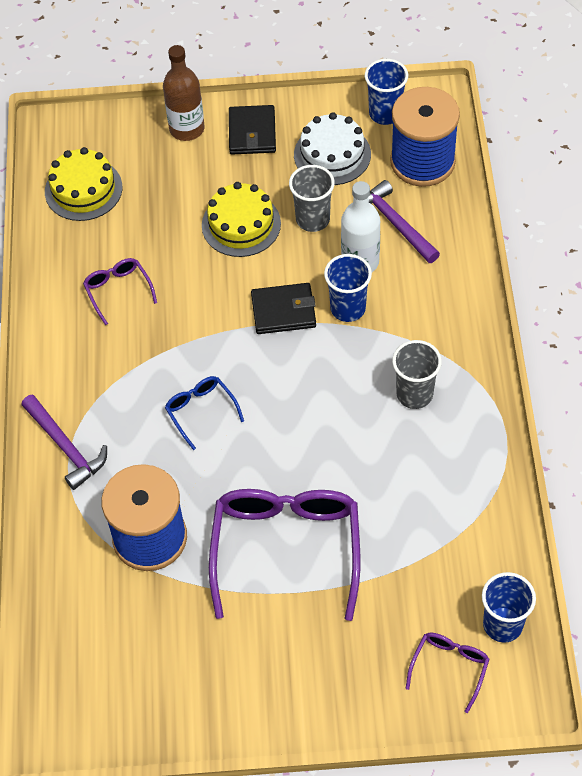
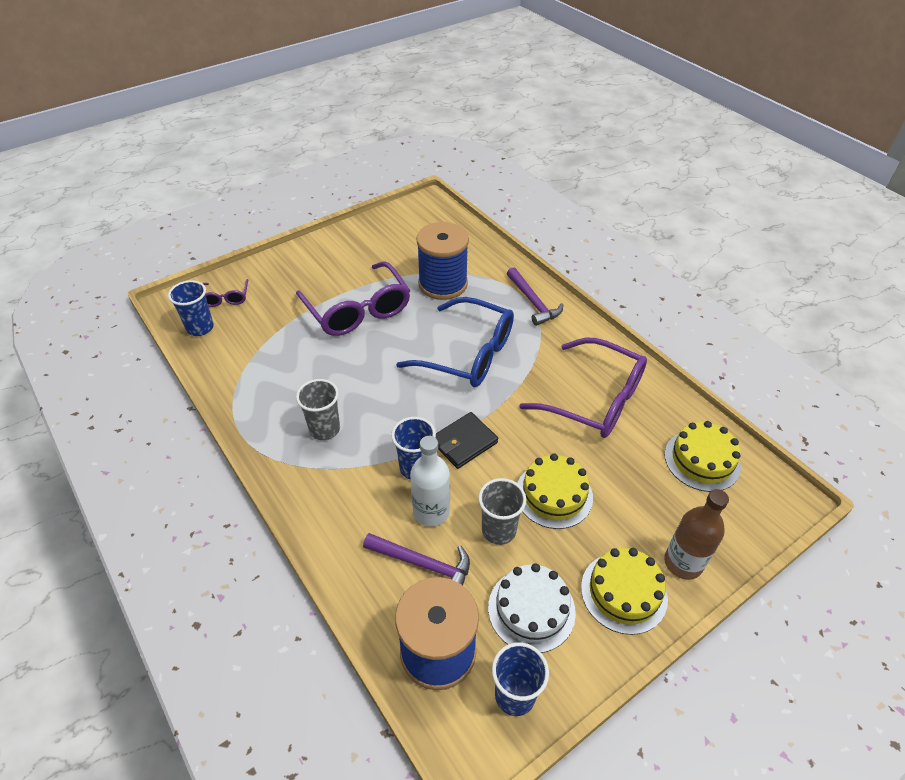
camera: 145 degrees right, 10 degrees down
(66, 447) = (533, 302): purple hammer -> purple hammer turned 135 degrees counterclockwise
(118, 290) = (595, 400): purple glasses -> purple glasses, size x2.13
(200, 411) = (469, 354): blue glasses -> blue glasses, size x2.13
(252, 132) = (624, 592): black wallet -> yellow cake

